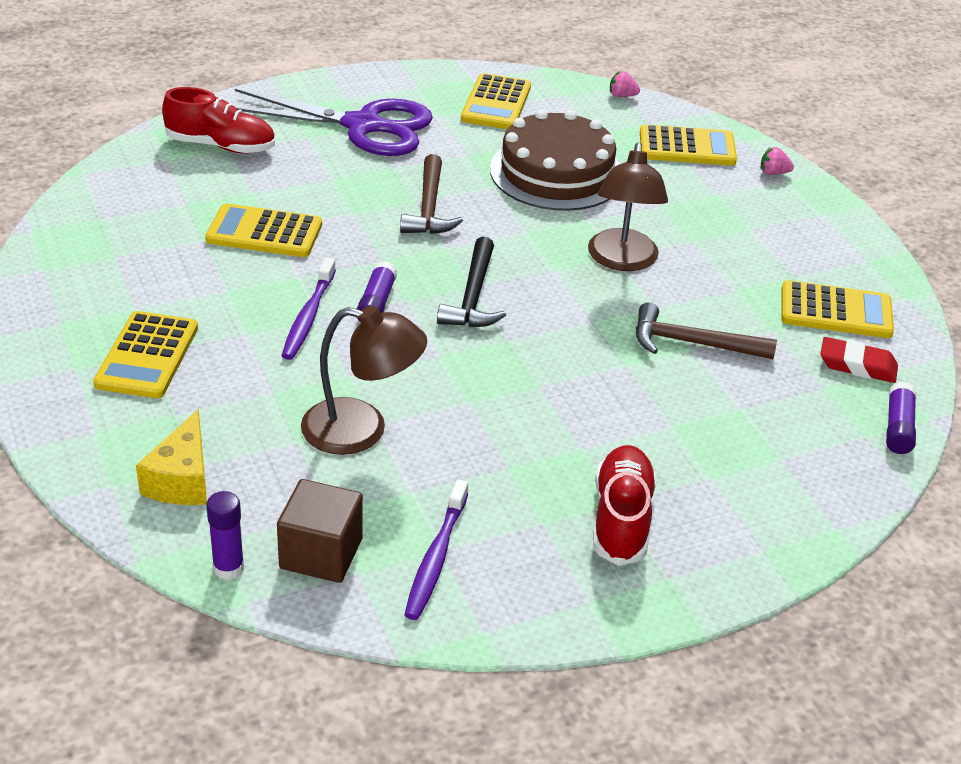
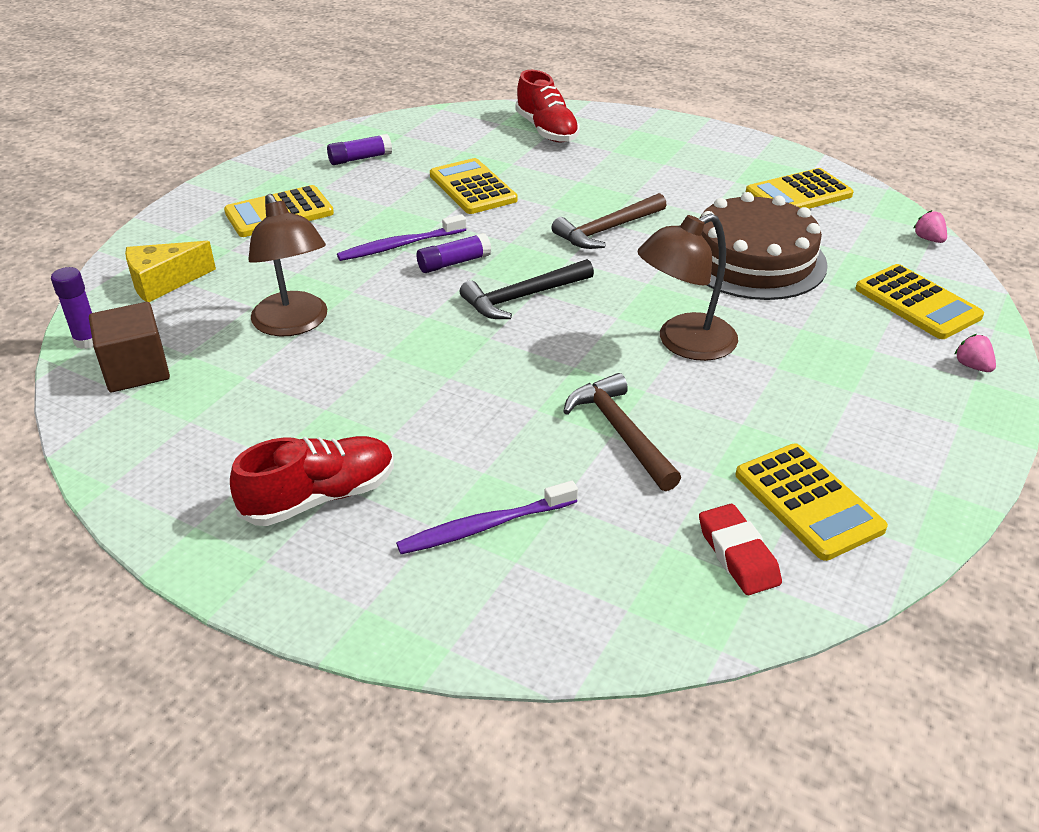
camera: 55 degrees right, 0 degrees up
(363, 126) = (663, 162): purple scissors -> none
(436, 557) = (178, 422): purple toothbrush -> purple toothbrush (485, 526)
(898, 428) = (672, 630): purple glue stick -> purple glue stick (360, 158)

